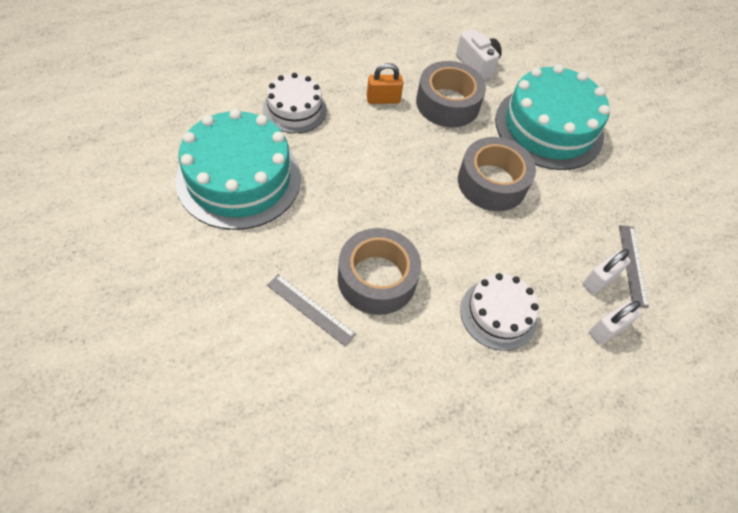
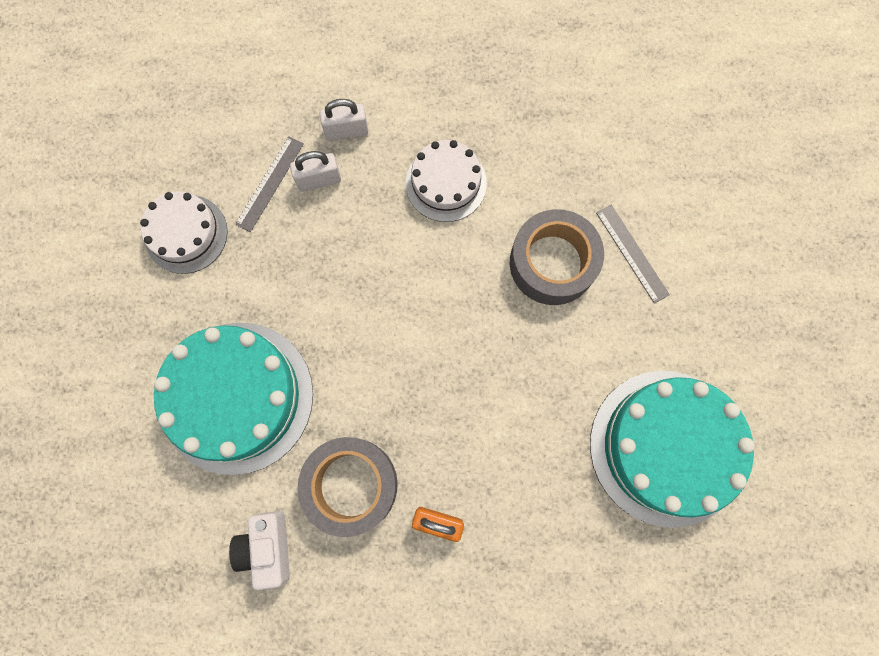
camera: 150 degrees left, 20 degrees up
(294, 109) = (565, 543): white cake -> white cake (186, 234)
(492, 182) = (363, 338): grey tape -> none

